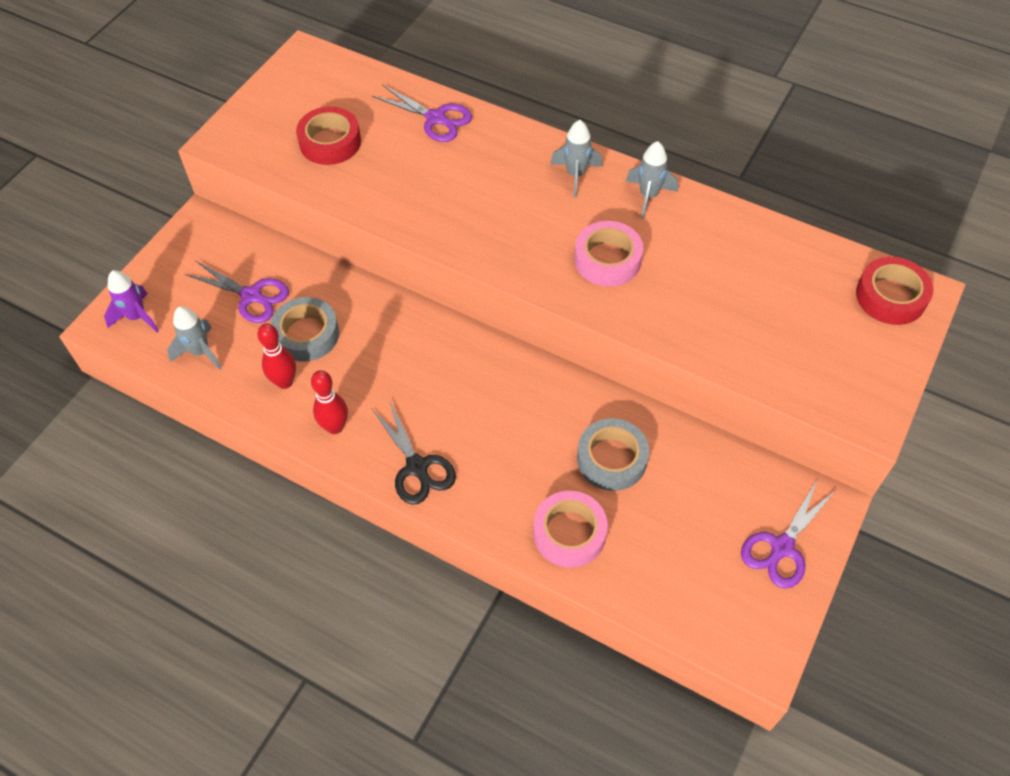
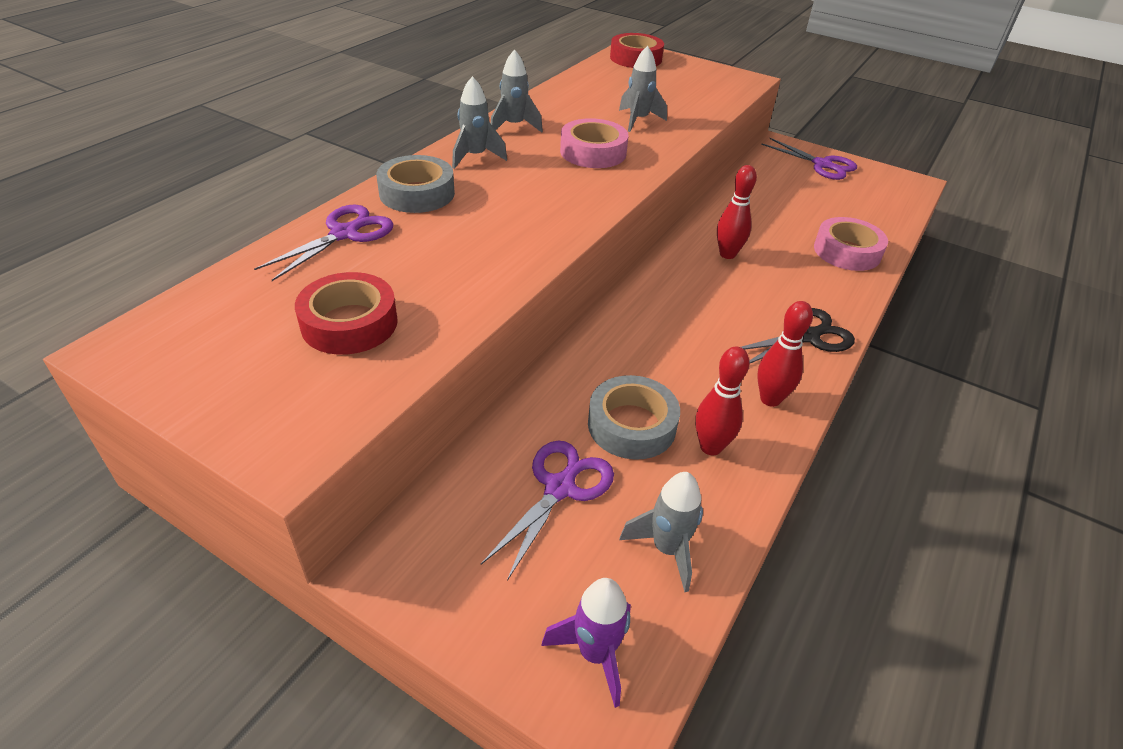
camera: 90 degrees left, 15 degrees down
(544, 416) = (727, 254): none -> red bowling pin
(611, 459) = (765, 224): grey tape -> grey tape (417, 193)
(696, 297) = (638, 120): none -> grey rocket

